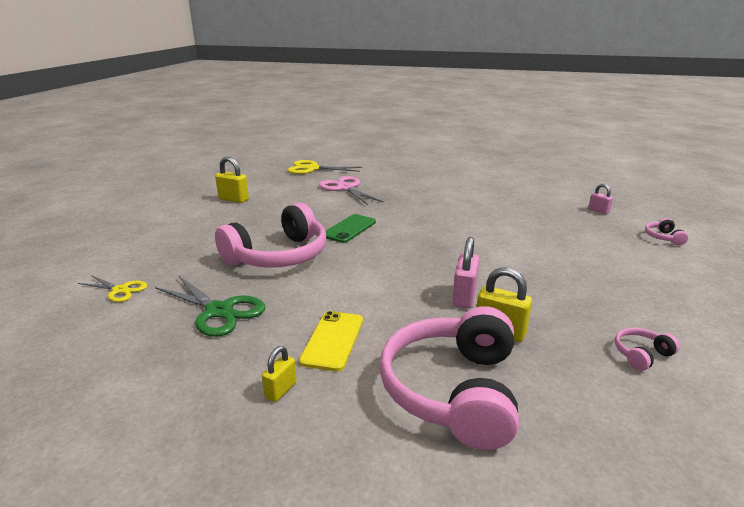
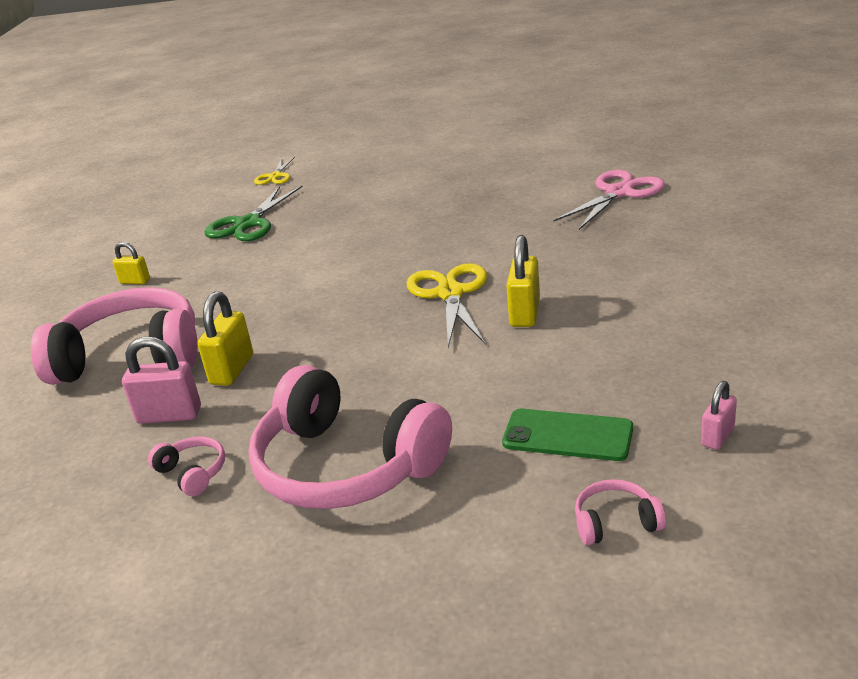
camera: 80 degrees right, 5 degrees up
(233, 199) = (515, 147): yellow padlock -> yellow padlock (525, 313)
(278, 256) = (369, 215): pink headphones -> pink headphones (346, 466)
(312, 169) = (684, 151): yellow scissors -> yellow scissors (450, 293)
(333, 340) = (206, 284): yellow phone -> none
(349, 229) = (467, 231): green phone -> green phone (567, 435)
(464, 297) = (305, 337): pink padlock -> pink padlock (169, 415)

